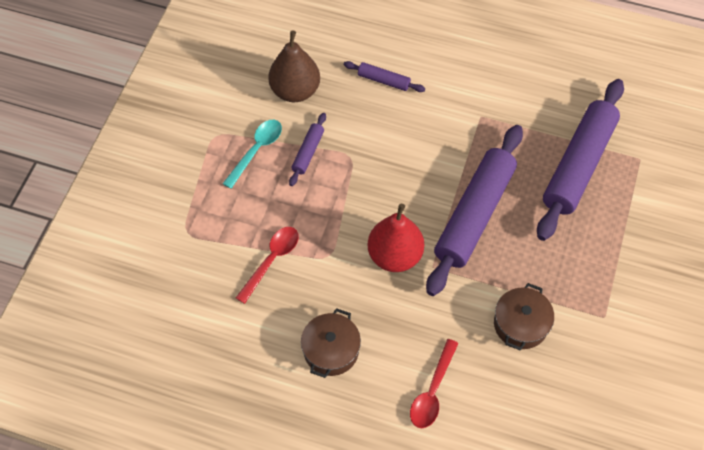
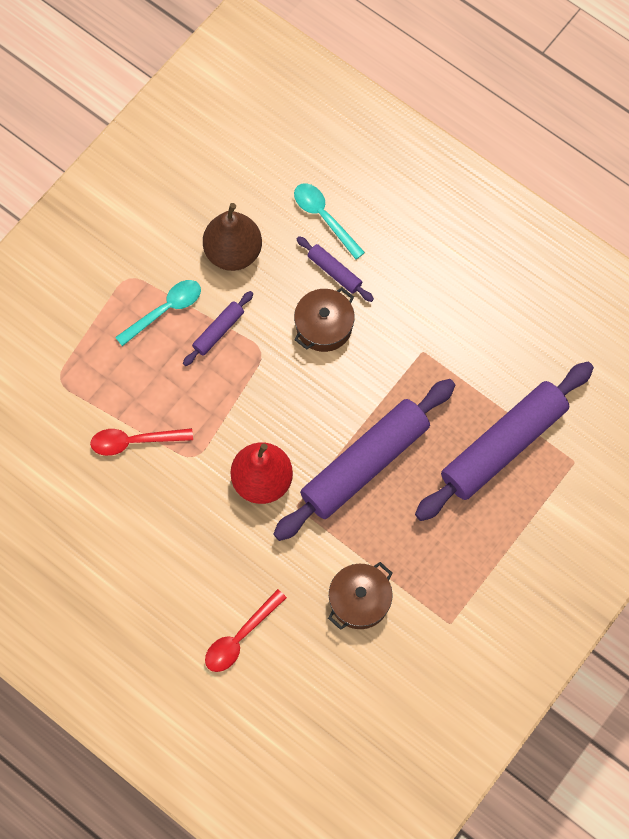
camera: 20 degrees right, 10 degrees up
(272, 260) = (134, 441): red spoon -> red spoon turned 150 degrees counterclockwise
(331, 350) = (157, 559): brown pot -> brown pot (324, 326)
(358, 45) = (324, 217): none -> turquoise spoon

